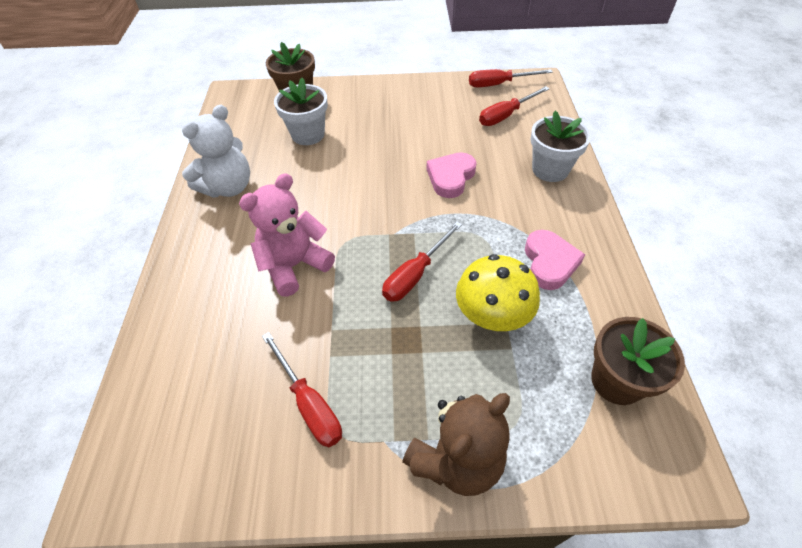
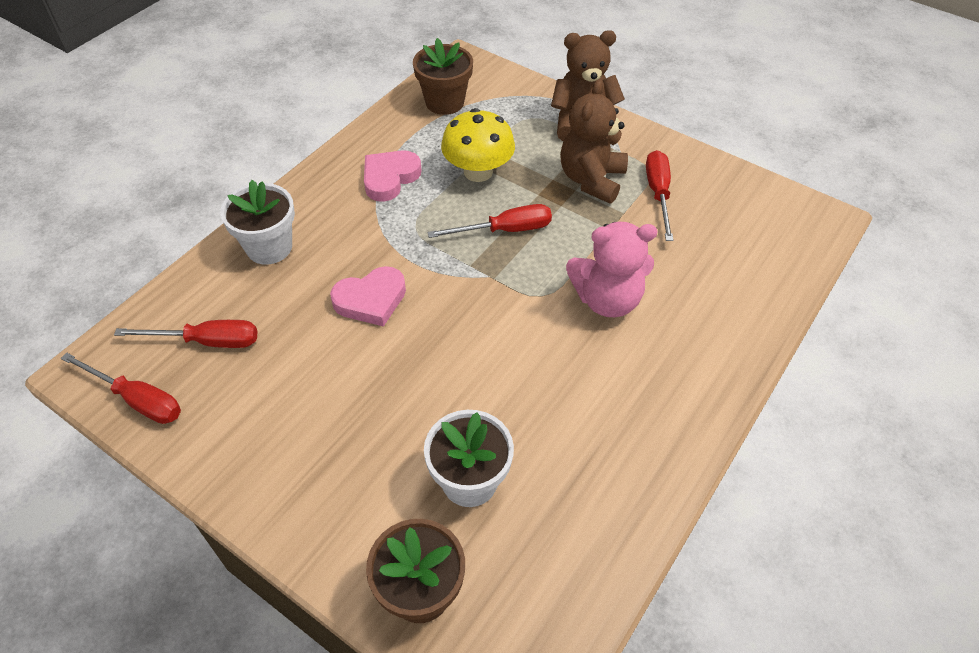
camera: 145 degrees left, 0 degrees up
(228, 187) = (628, 449): white teddy bear -> none
(386, 377) = (591, 180): none -> brown teddy bear

